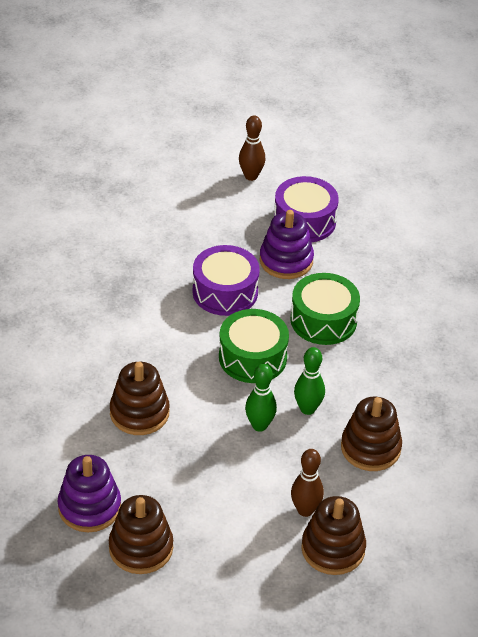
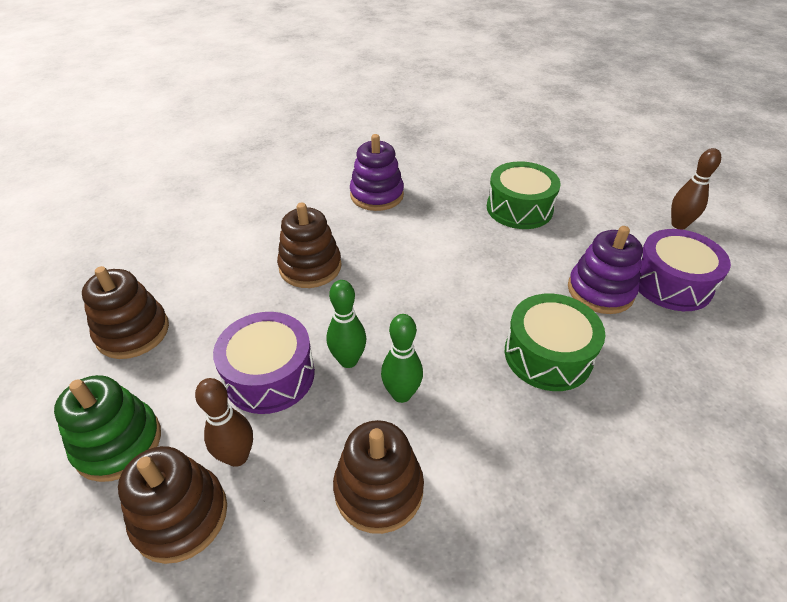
camera: 65 degrees right, 0 degrees up
(89, 507) = (175, 279): purple stacking toy -> purple stacking toy (377, 195)
(225, 292) = (511, 264): purple drum -> purple drum (269, 375)
(252, 357) = (442, 317): green drum -> green drum (519, 208)
(254, 573) = (118, 443): none -> green stacking toy

